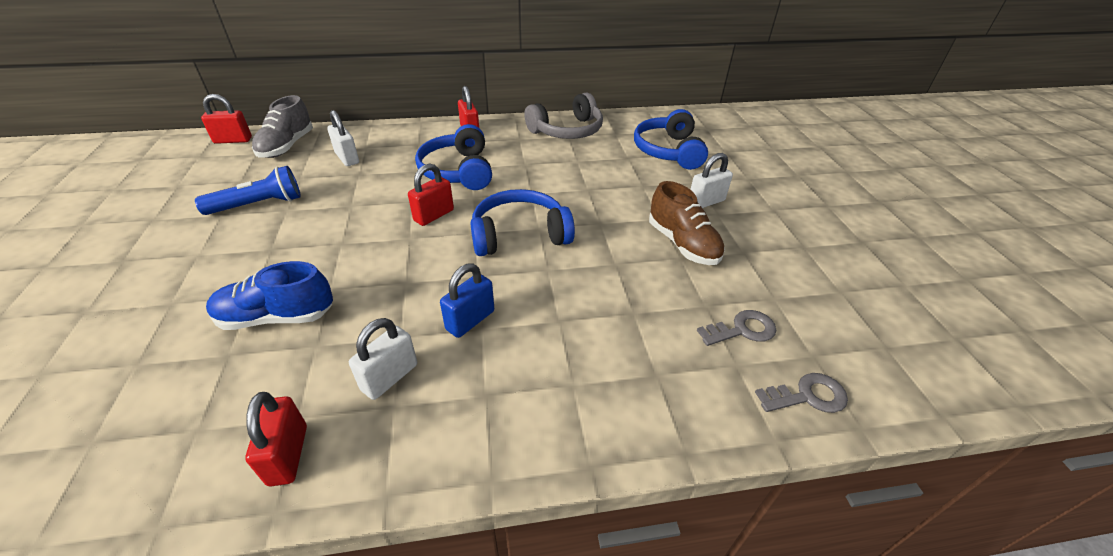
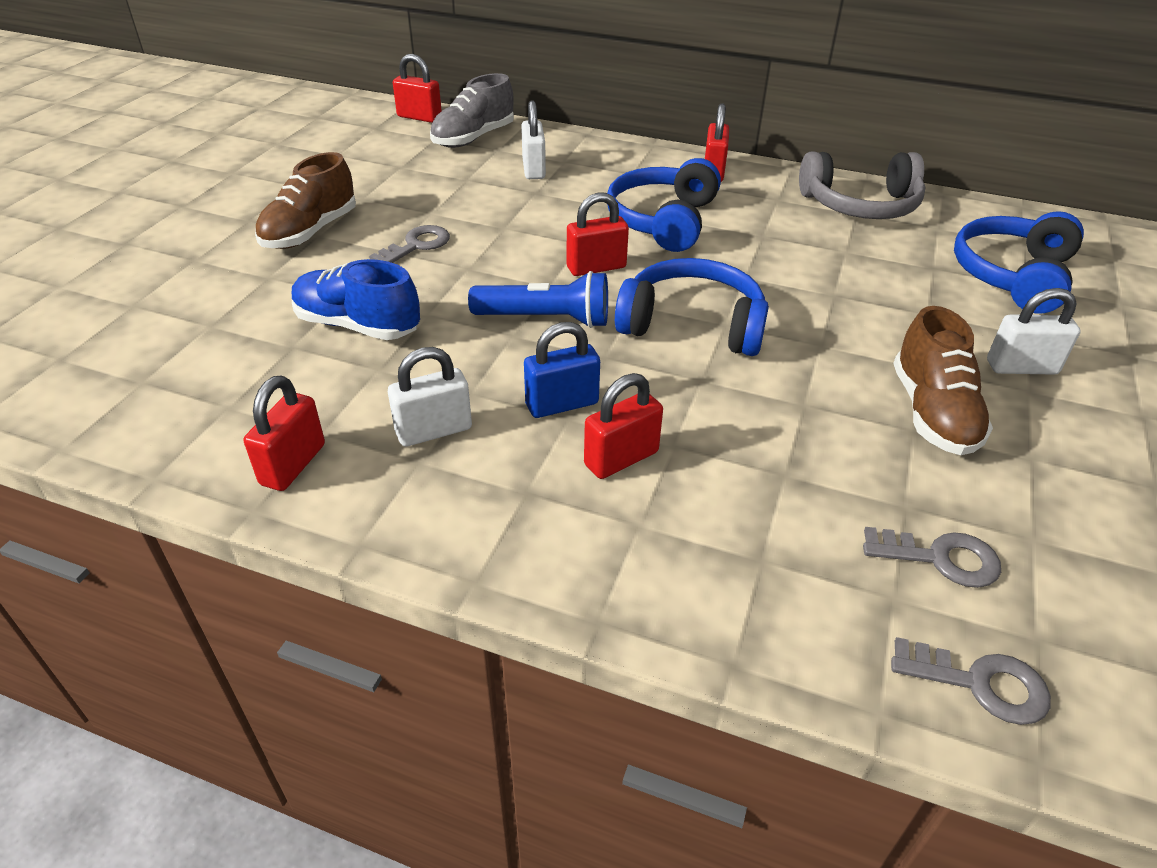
camera: 30 degrees right, 0 degrees up
(188, 254) = (310, 232): none -> brown shoe
(259, 205) = (406, 198): blue flashlight -> blue flashlight (546, 319)
(289, 238) = (416, 245): none -> grey key
(533, 343) = (621, 458): none -> red padlock

